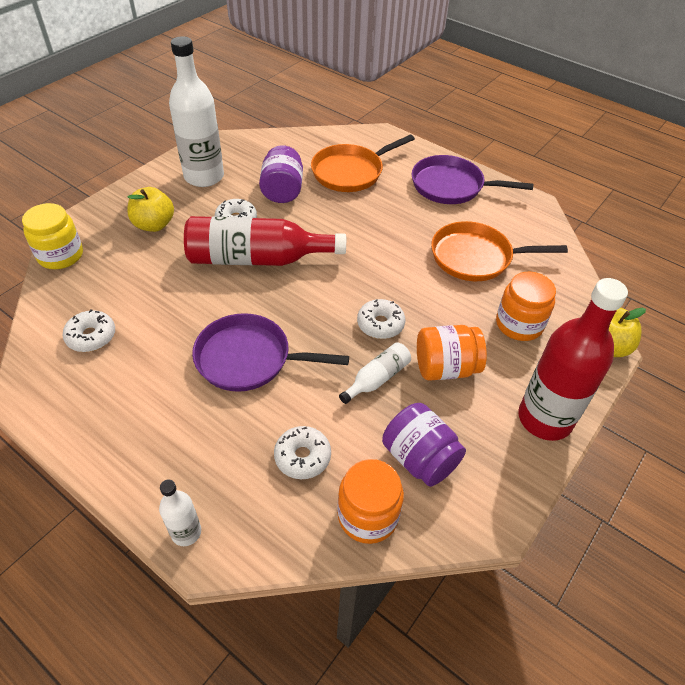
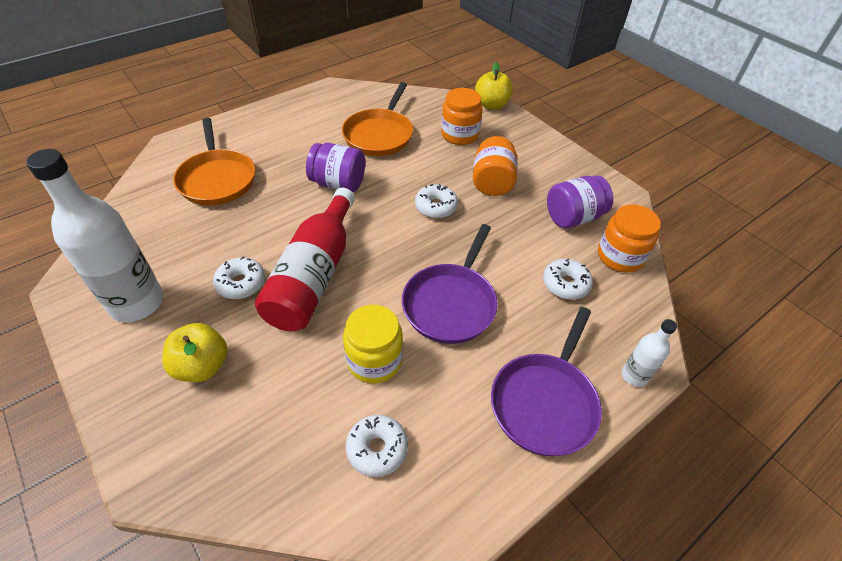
camera: 75 degrees left, 0 degrees up
(60, 255) = (205, 487): yellow jar -> yellow jar (374, 360)
(282, 191) = (213, 236): purple jar -> purple jar (338, 184)
(377, 379) = (494, 222): white bottle -> none
(451, 186) = (282, 123): purple pan -> purple pan (545, 402)
(544, 419) = (547, 149): red bottle -> none

